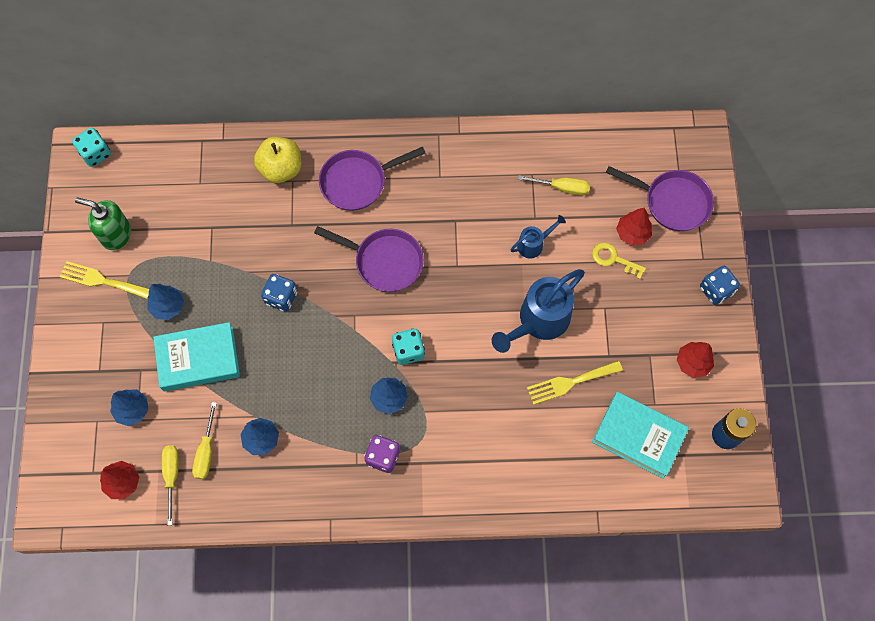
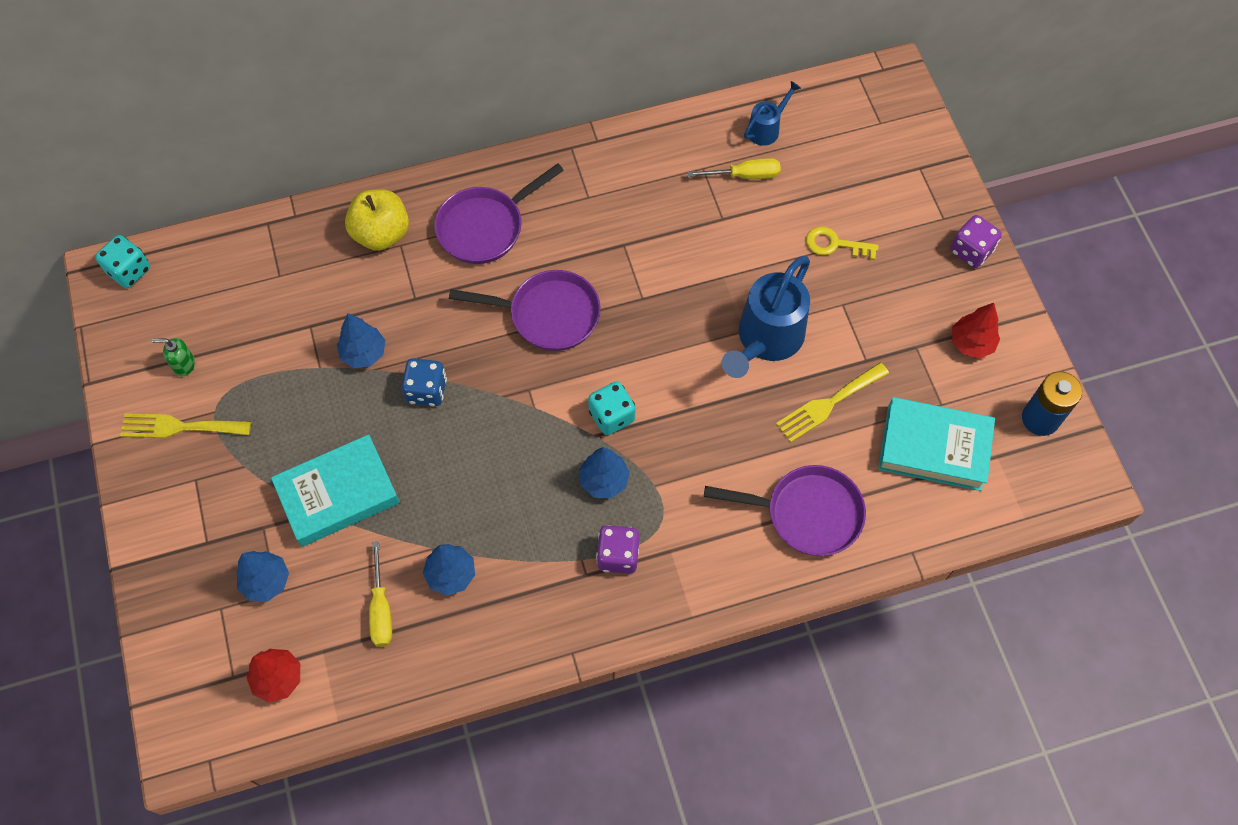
camera: 15 degrees left, 5 degrees down
(116, 234) = (184, 365): green soap dispenser -> green soap dispenser, size x0.55
(168, 306) = (278, 438): blue tree -> blue tree (364, 353)
(172, 476) = (343, 653): yellow screwdriver -> none
(534, 244) = (731, 250): blue watering can -> blue watering can (767, 129)
(632, 233) = (848, 209): red tree -> none
(672, 202) = (885, 161): purple pan -> purple pan (807, 513)
(715, 290) = (971, 251): blue dice -> purple dice

